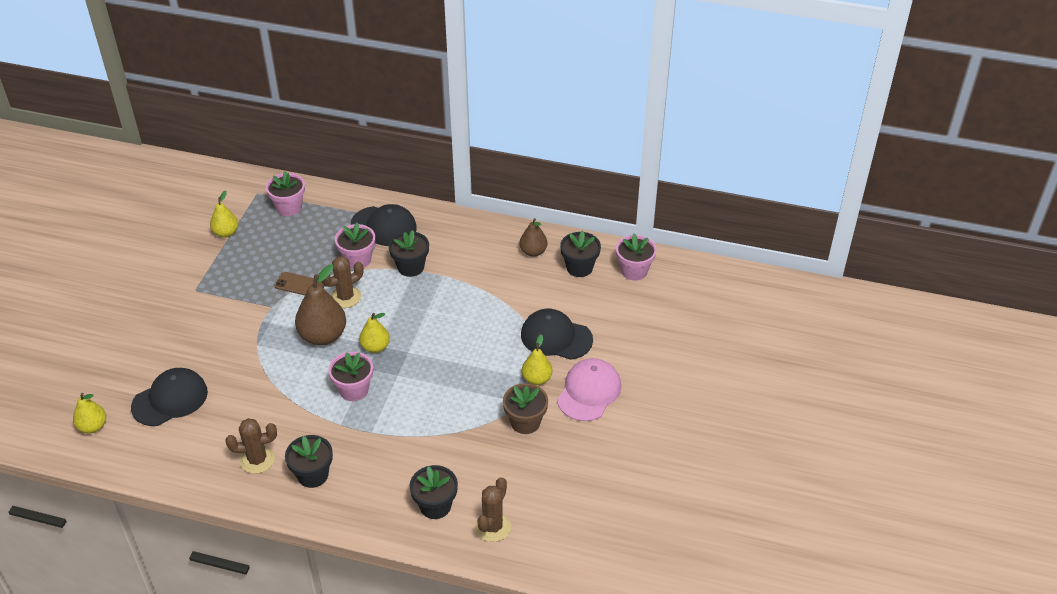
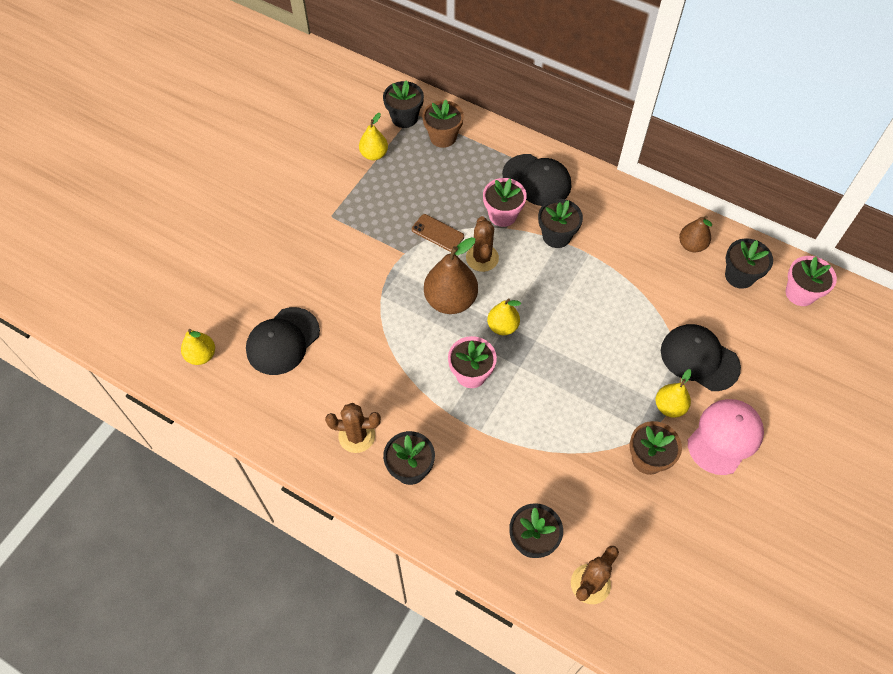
camera: 15 degrees right, 15 degrees up
(170, 399) = (283, 341): black cap -> black cap turned 150 degrees clockwise
(249, 198) = (404, 118): none -> black flower pot
(289, 207) = (443, 137): pink flower pot -> brown flower pot
(345, 297) = (482, 258): brown cactus -> brown cactus turned 75 degrees counterclockwise

